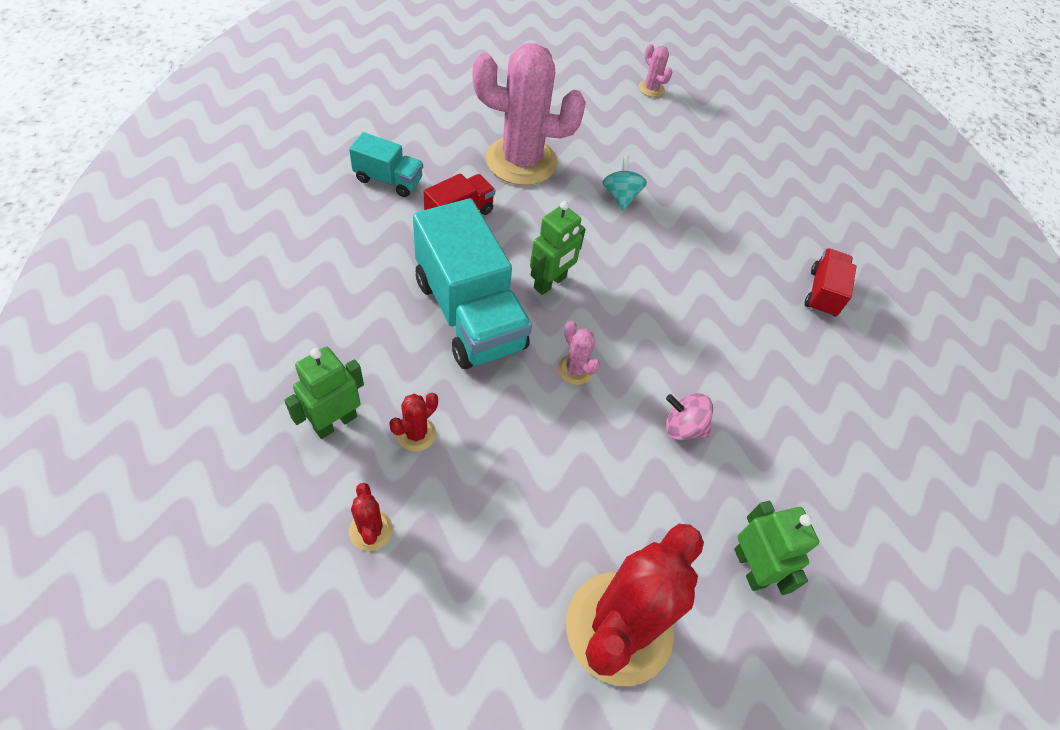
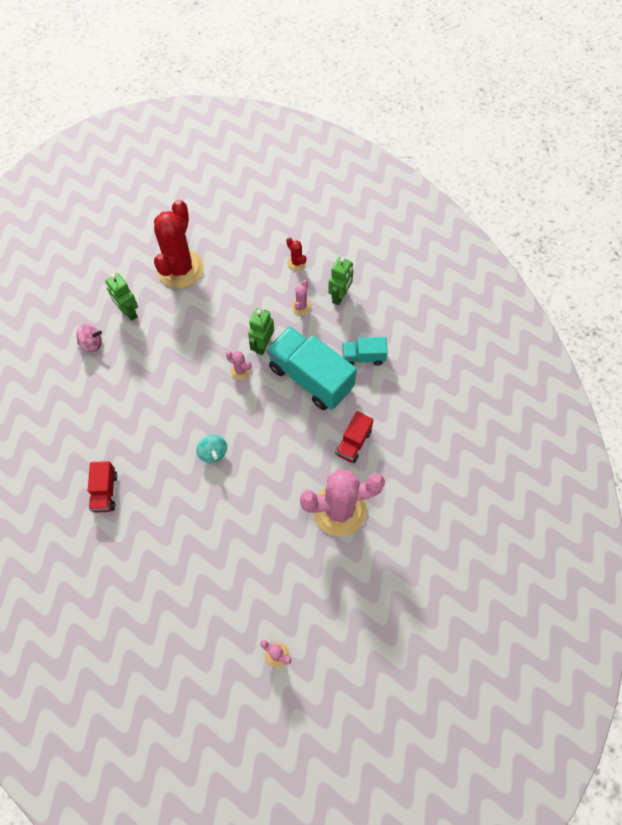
camera: 165 degrees right, 10 degrees up
(388, 180) = (411, 448): turquoise truck -> turquoise truck (363, 357)
(416, 434) = (301, 306): red cactus -> pink cactus
(550, 283) = (276, 418): green robot -> green robot (262, 345)
(621, 196) = (259, 511): turquoise spinning top -> turquoise spinning top (213, 453)
(683, 427) = (174, 363): pink spinning top -> pink spinning top (92, 344)

